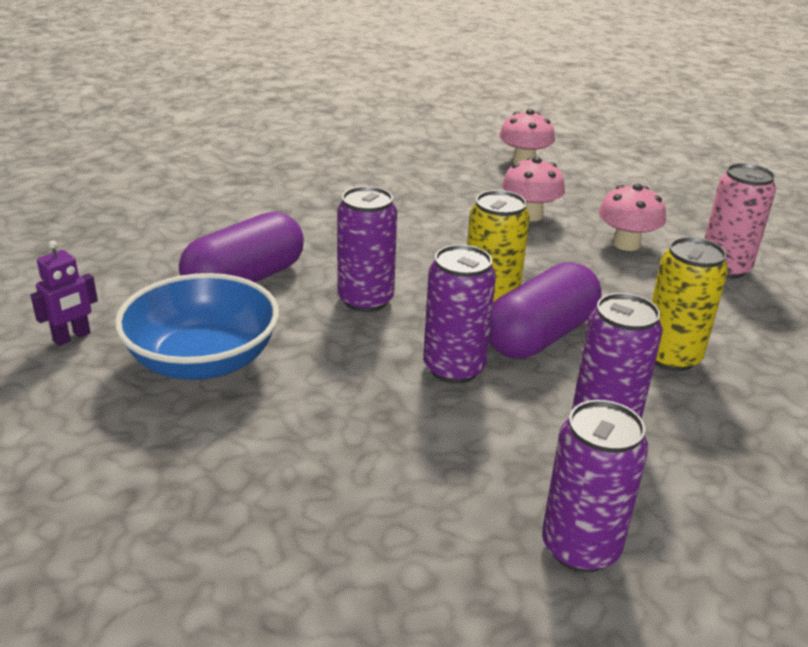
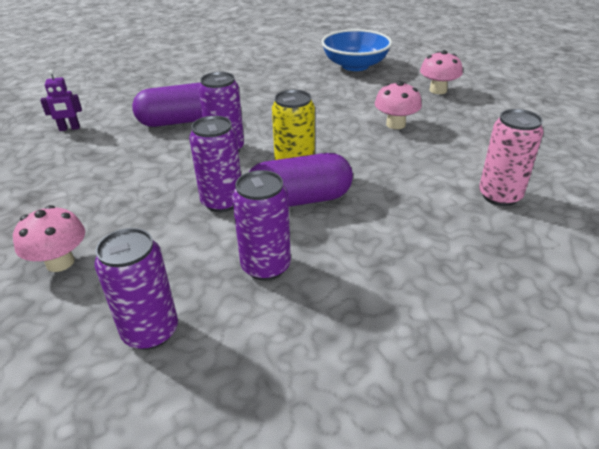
camera: 35 degrees right, 5 degrees up
(203, 360) = (107, 157): blue bowl -> blue bowl (355, 65)
(626, 244) = (441, 159): pink mushroom -> pink mushroom (60, 262)
(670, 357) = (370, 242): yellow can -> none

